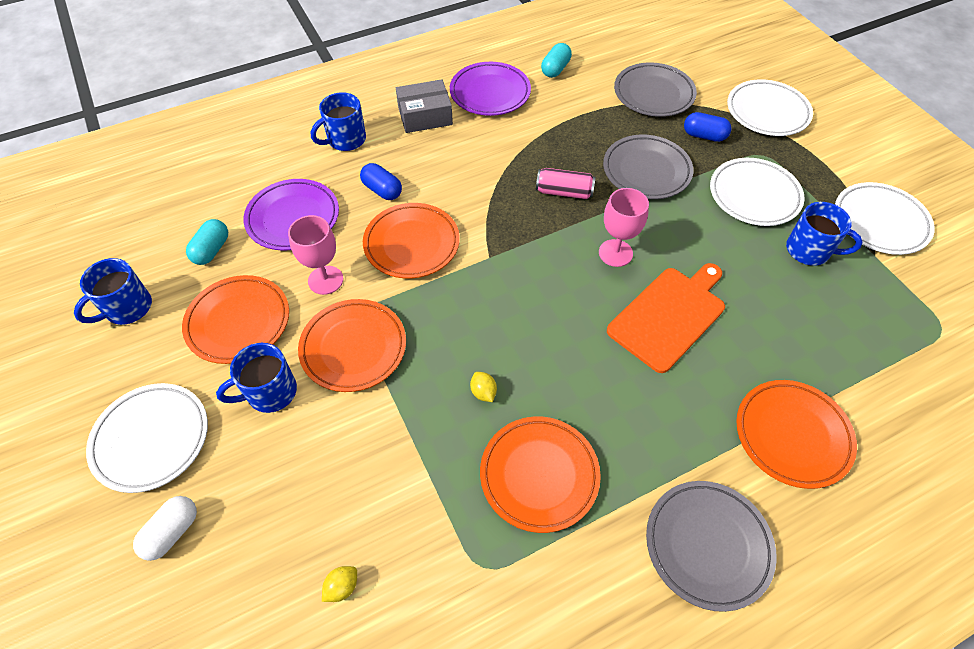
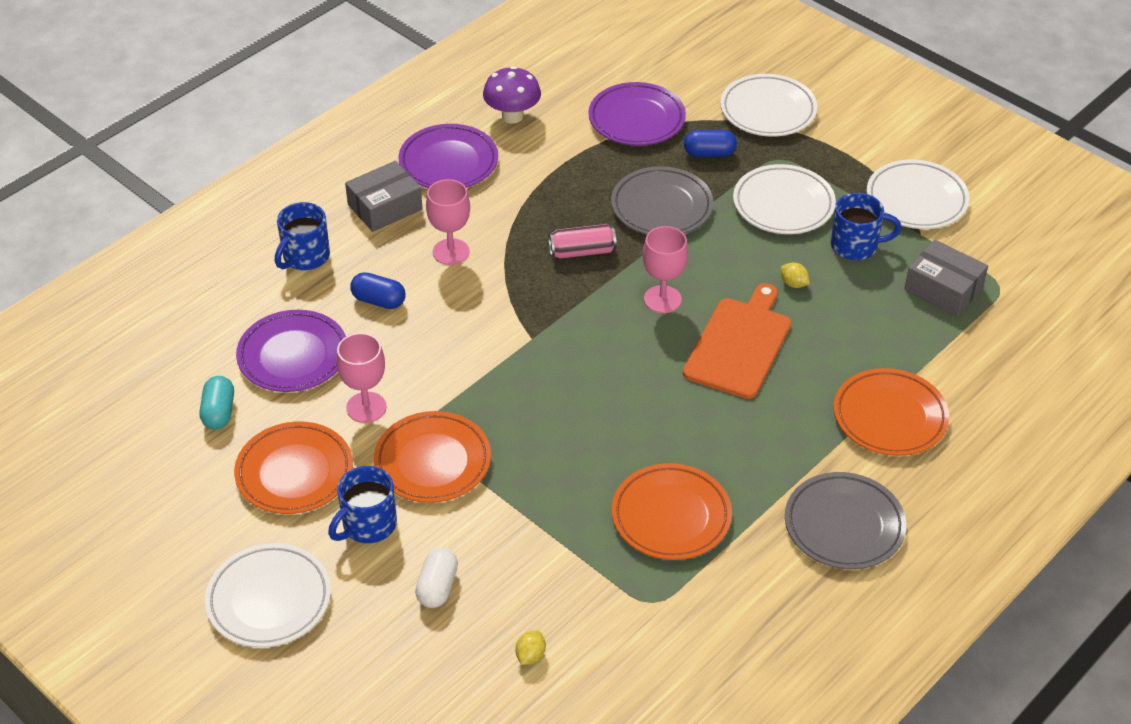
camera: 20 degrees left, 10 degrees down
(127, 308) = (160, 494): blue mug -> none
(172, 532) = (341, 665): white capsule -> white capsule (437, 587)
(412, 244) = (441, 347): orange plate -> none
(458, 164) = (451, 252): none -> pink goblet
(483, 392) = (585, 463): yellow lemon -> yellow lemon (793, 284)
(555, 69) = (512, 116): turquoise capsule -> purple mushroom
(653, 94) = (636, 119): grey plate -> purple plate
(883, 315) = (943, 288): none -> grey box

